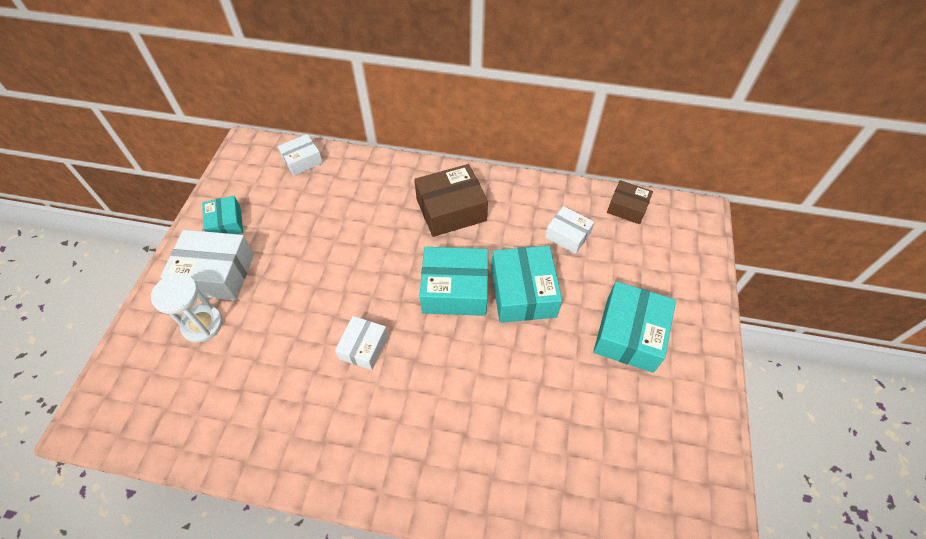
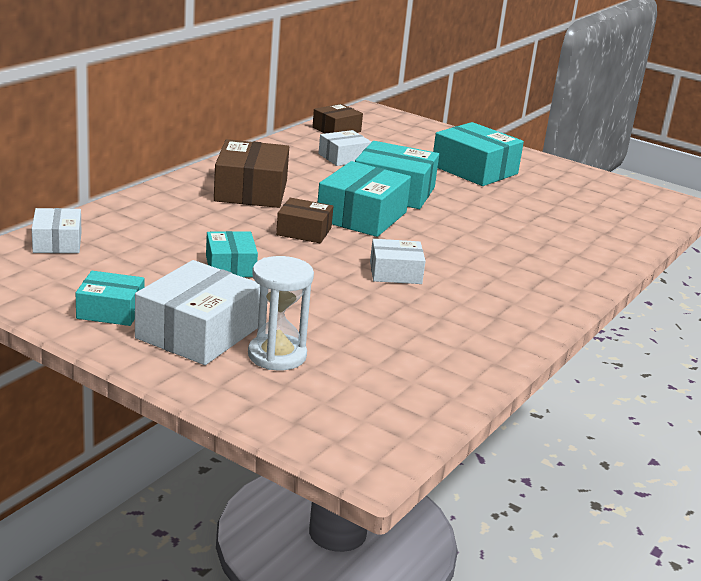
camera: 70 degrees left, 30 degrees down
(318, 250) = (230, 266): none -> turquoise box
(363, 347) = (395, 273): white box -> white box turned 45 degrees counterclockwise
(401, 266) = (304, 231): none -> brown box

